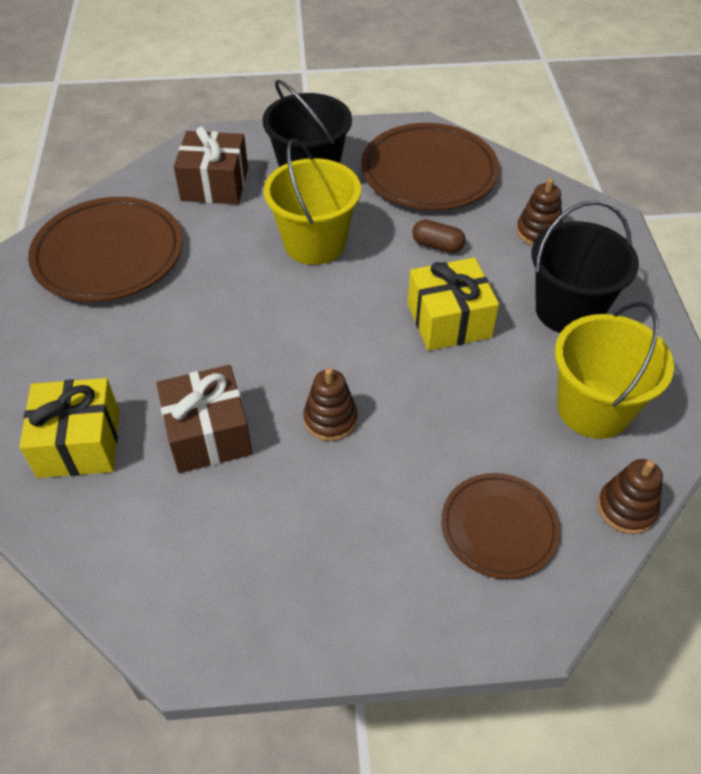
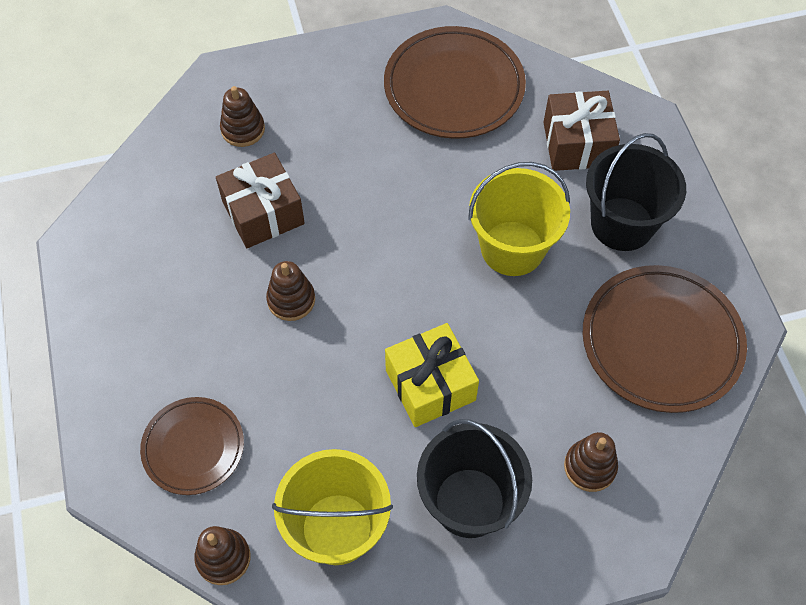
camera: 80 degrees right, 10 degrees up
(79, 443) = (243, 129): yellow gift -> brown stacking toy
(437, 245) = (539, 363): brown capsule -> none

